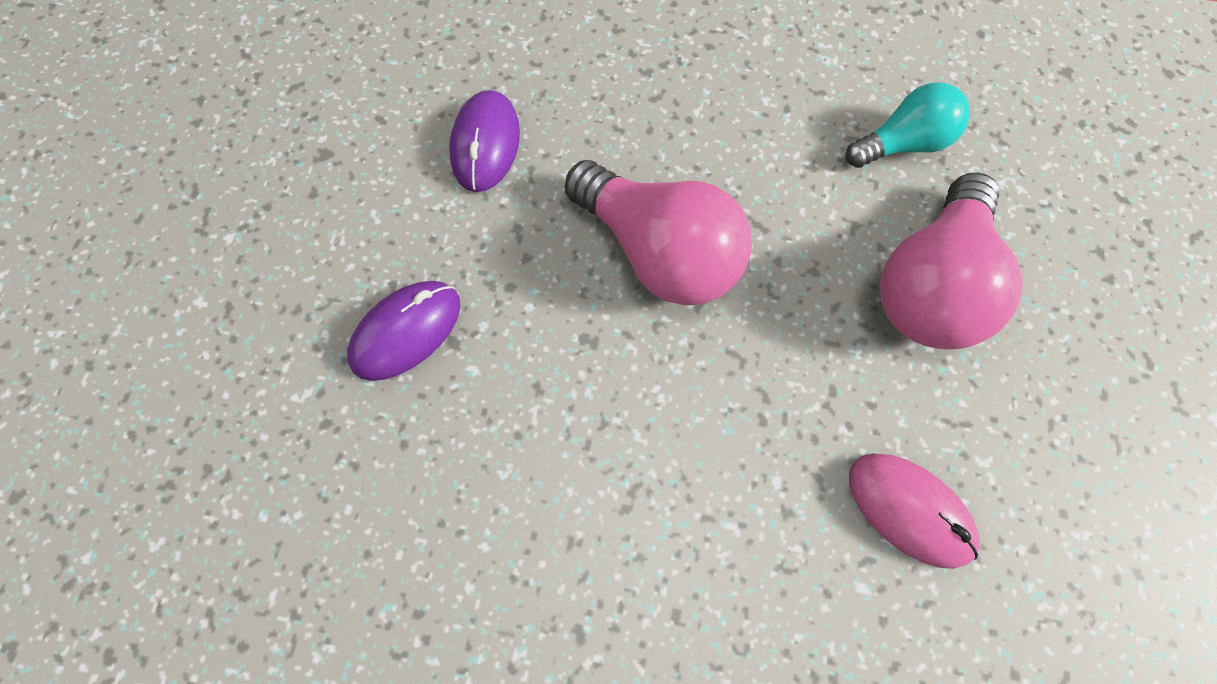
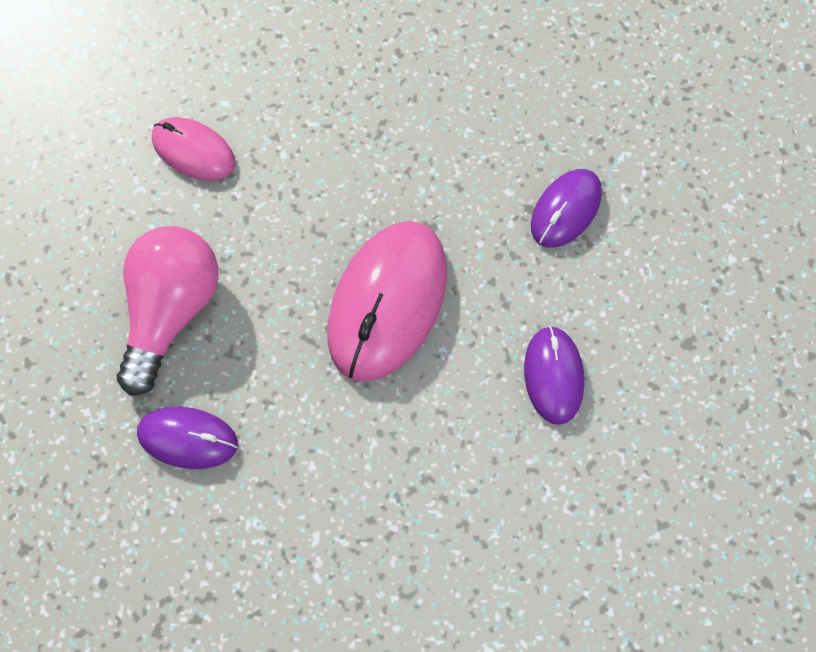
camera: 170 degrees right, 0 degrees up
(659, 252) = (387, 302): pink light bulb -> pink mouse
(901, 144) = (187, 438): turquoise light bulb -> purple mouse

